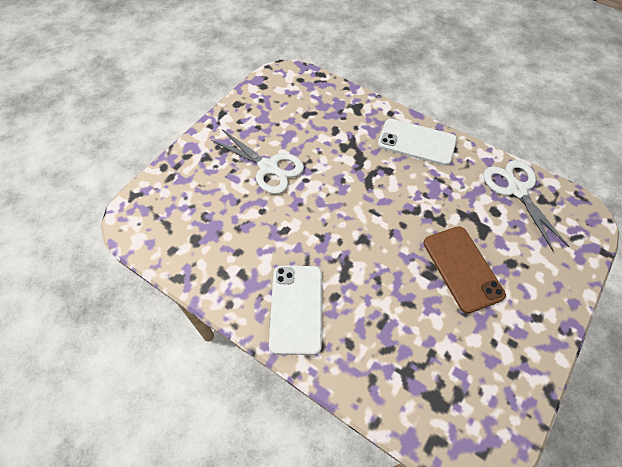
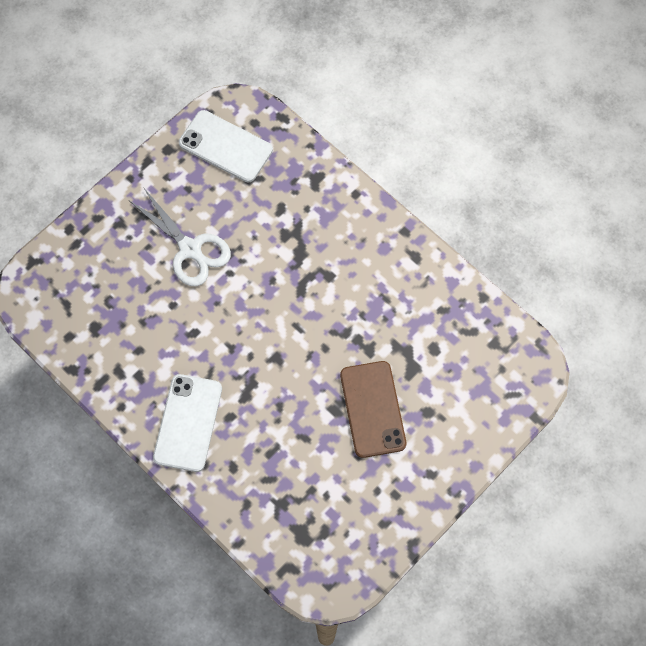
camera: 10 degrees right, 10 degrees up
(416, 142) = (374, 242): white phone -> white phone (225, 146)
(516, 189) = (469, 325): white scissors -> none

